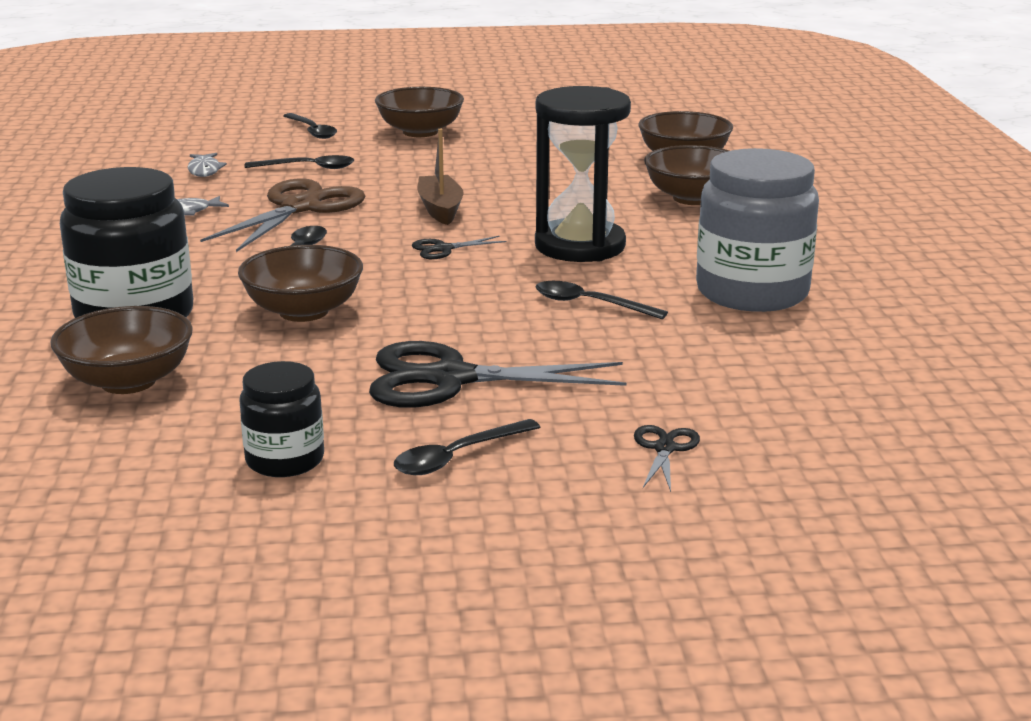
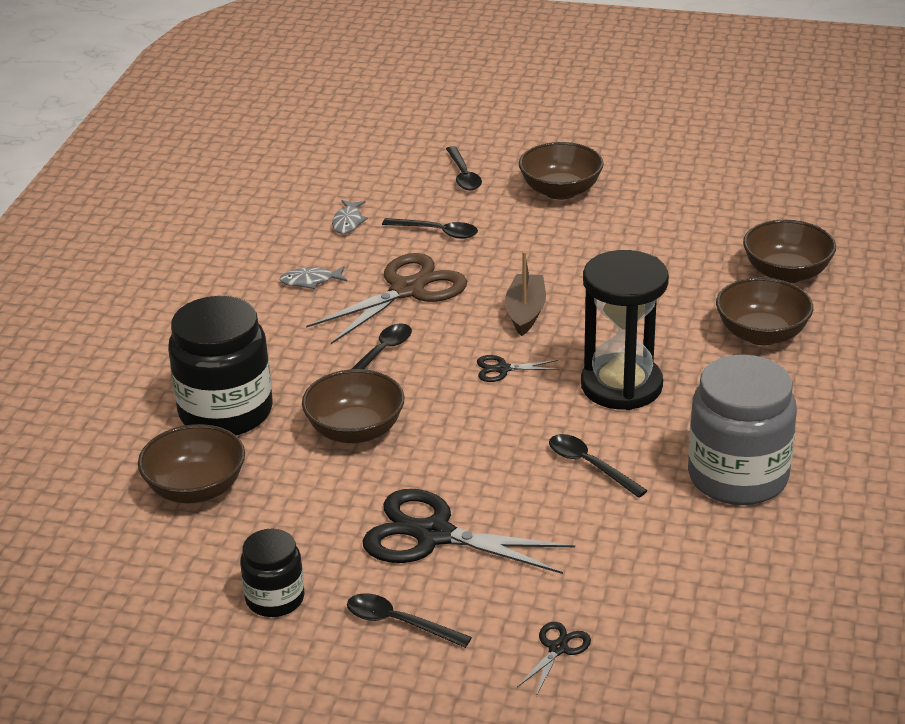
camera: 20 degrees right, 10 degrees up
(457, 457) = (399, 623): black spoon -> black spoon turned 45 degrees clockwise

